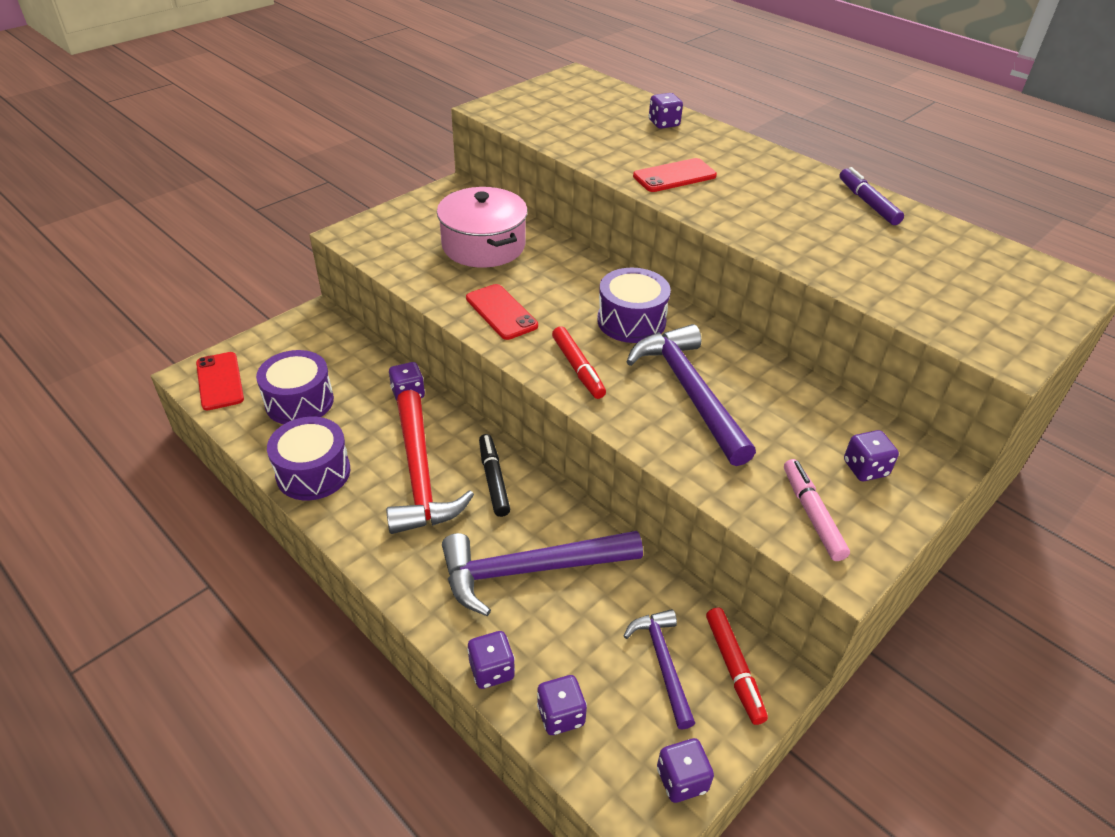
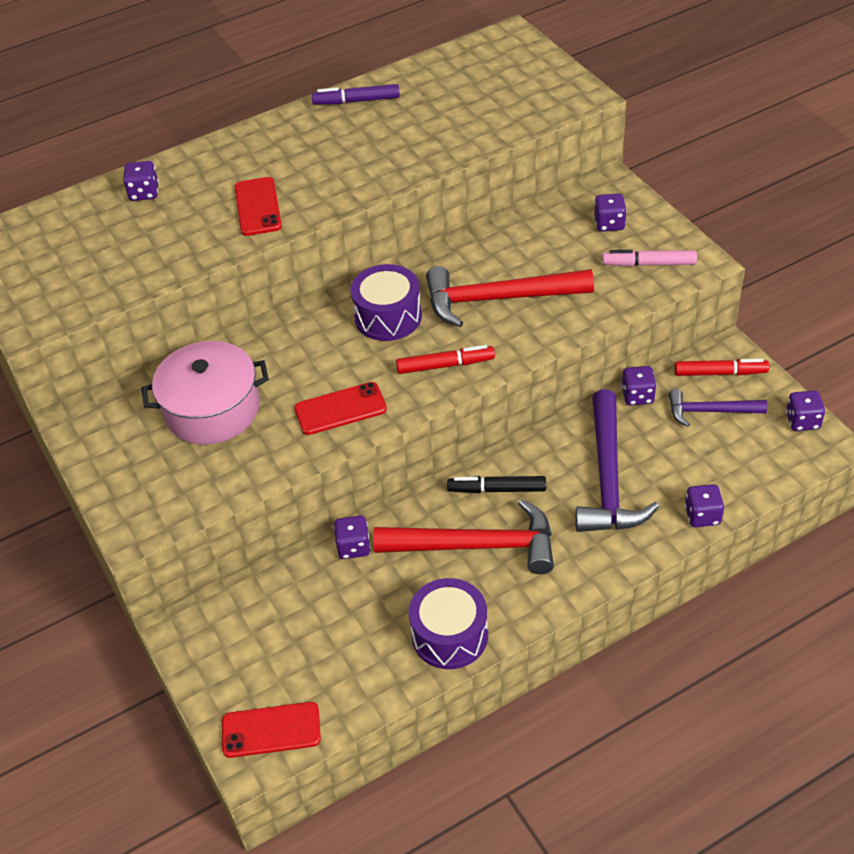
camera: 70 degrees left, 5 degrees up
(299, 402) = (335, 647): purple drum -> none
(560, 715) = (746, 479): purple dice -> purple dice (637, 396)
(689, 392) = (498, 299): purple hammer -> red hammer

